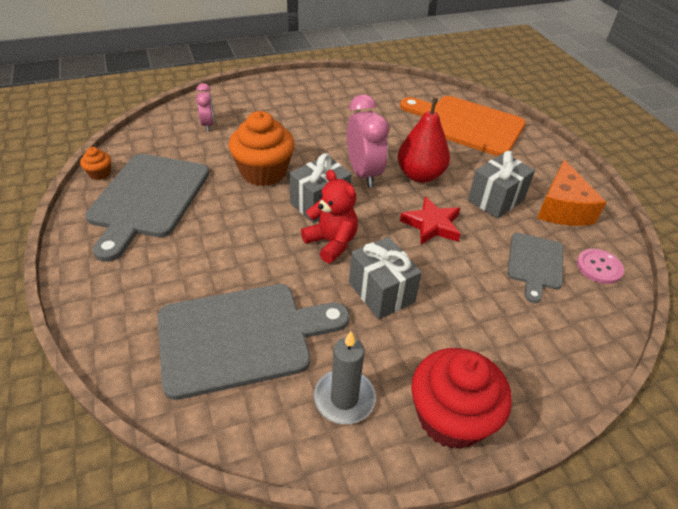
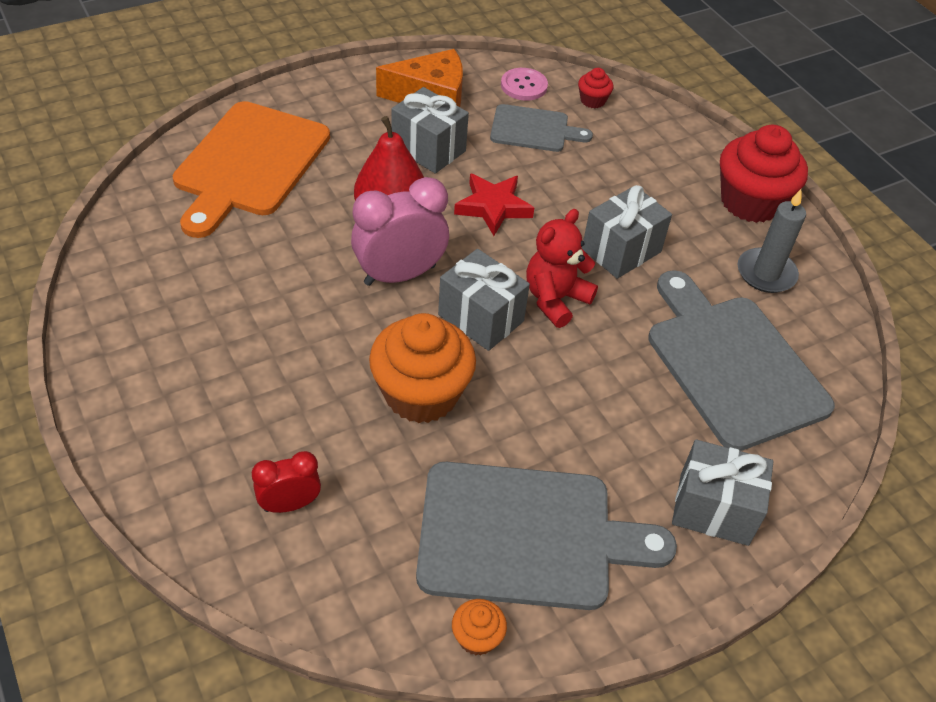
camera: 100 degrees left, 5 degrees up
(119, 289) = (714, 509): none -> grey gift
(208, 125) = (290, 504): pink clock -> red clock
(592, 314) = (592, 100): none -> red cupcake

